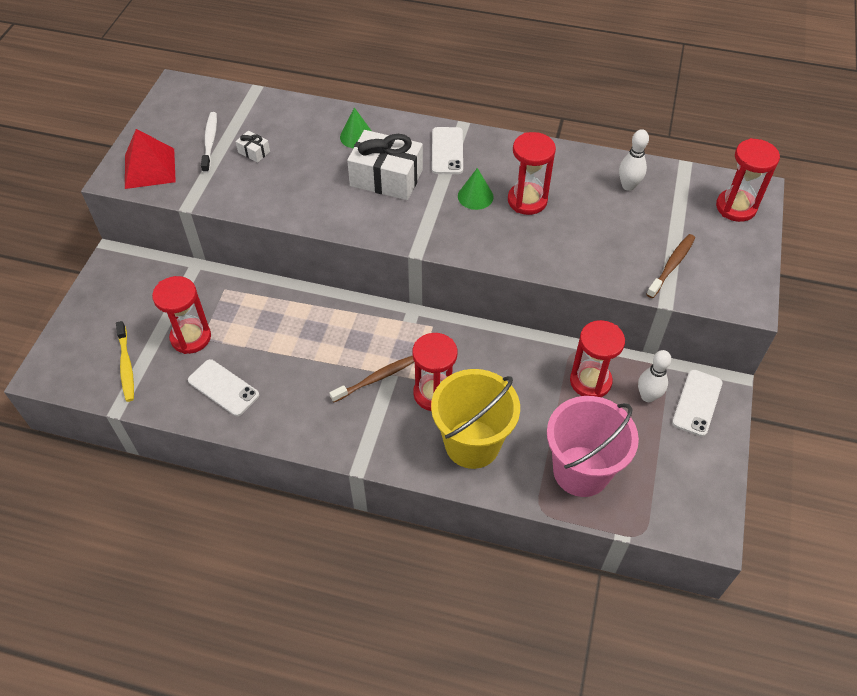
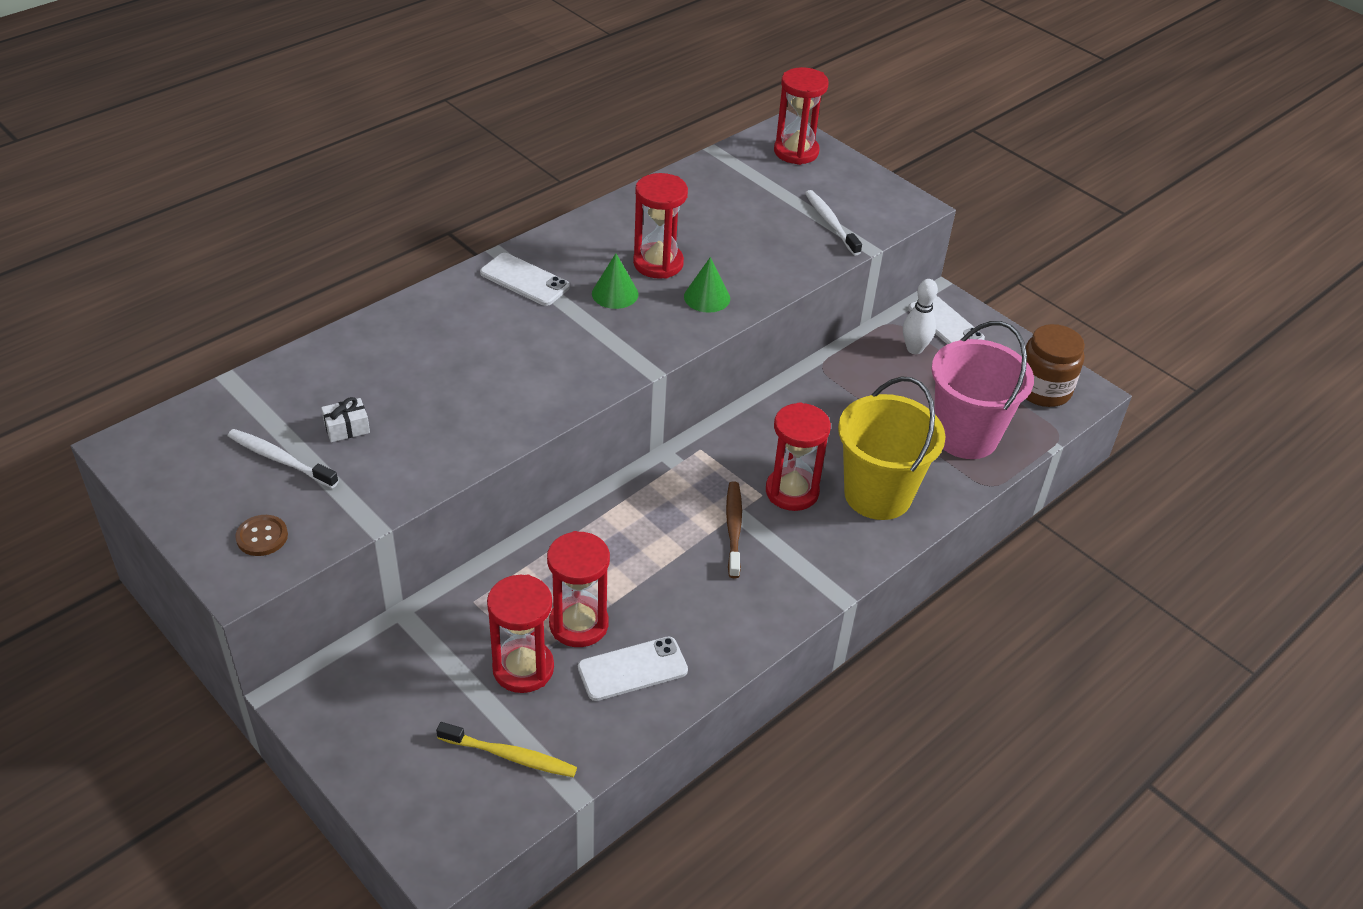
camera: 60 degrees left, 10 degrees down
(149, 168) = (262, 537): red pyramid -> brown button
(356, 136) = (421, 334): green cone -> green cone (707, 297)
(386, 178) = (516, 342): white gift -> none
(590, 381) = (867, 375): red hourglass -> red hourglass (578, 624)
(628, 186) = (705, 194): white bowling pin -> none
(671, 265) = (830, 223): brown toothbrush -> white toothbrush
(684, 501) = (1043, 389): none -> brown jar

